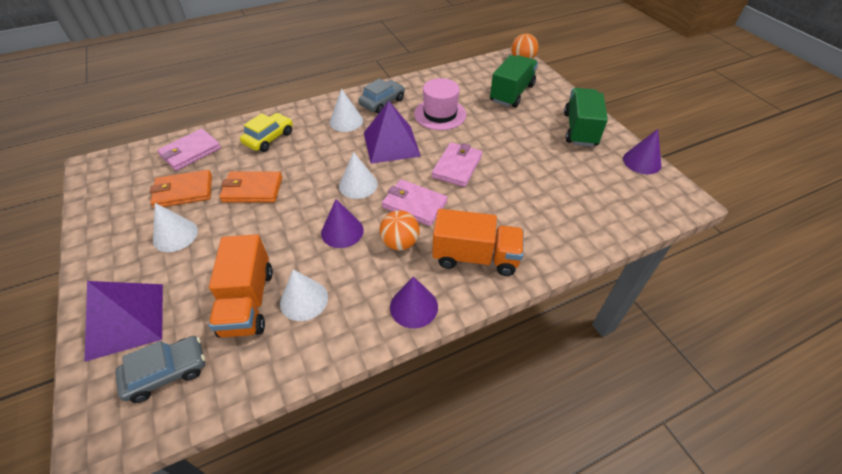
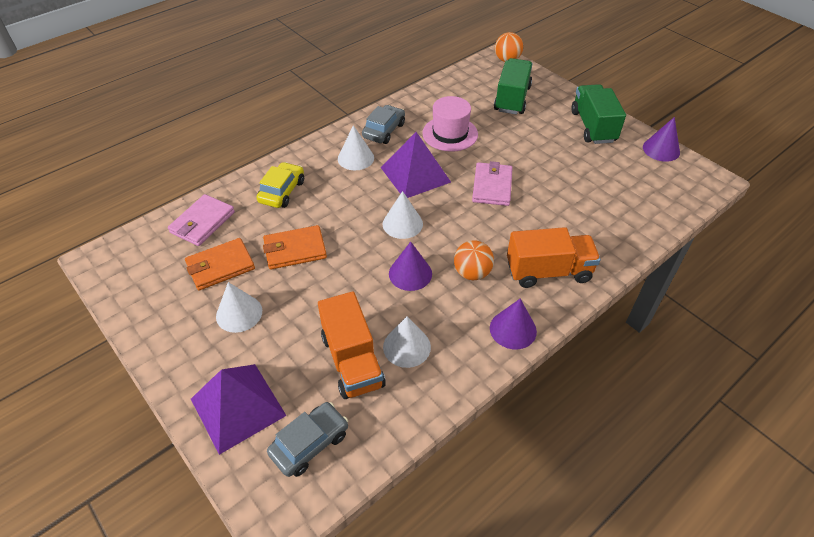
camera: 15 degrees left, 0 degrees up
(414, 205) = (468, 233): pink wallet -> none

